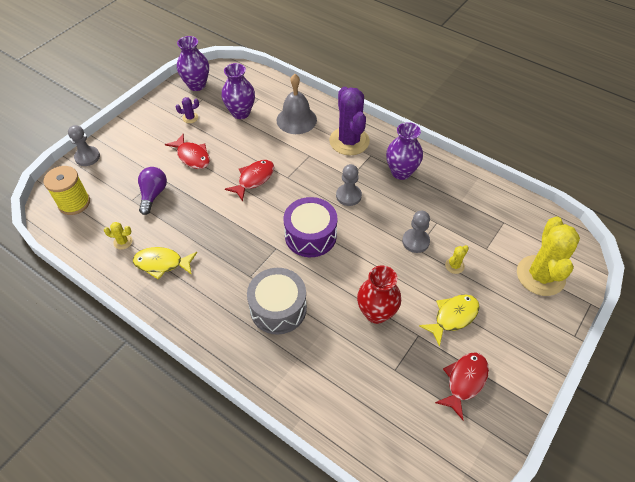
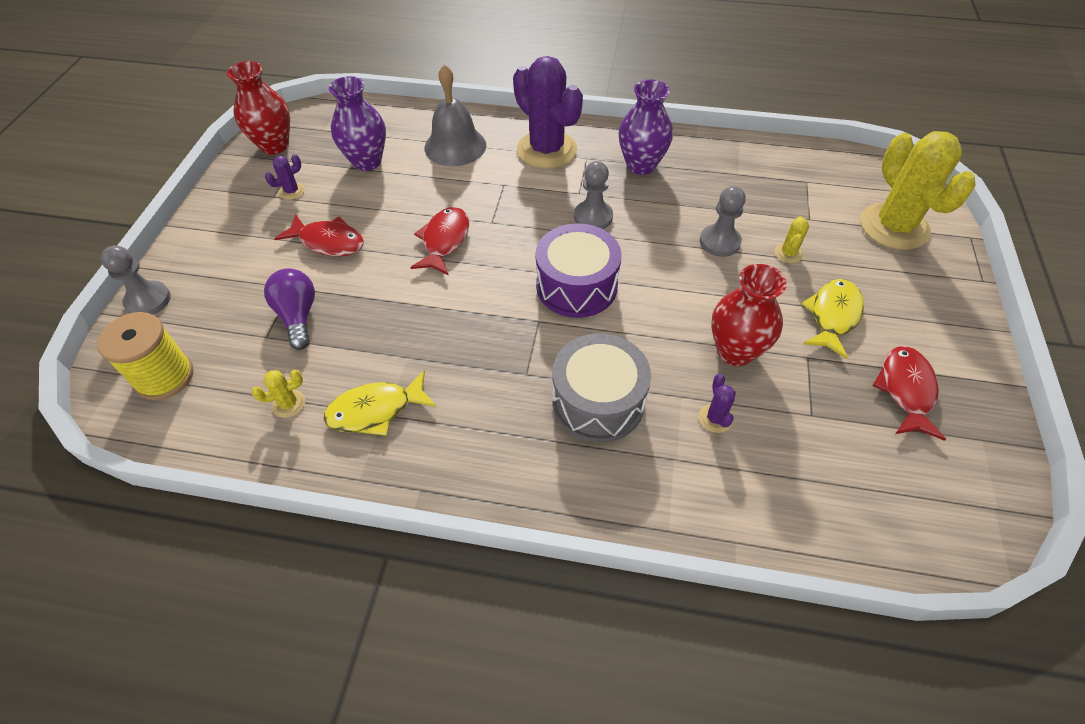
camera: 25 degrees left, 0 degrees up
(197, 85) = (274, 145): purple vase -> red vase
(336, 346) = (715, 418): none -> purple cactus

